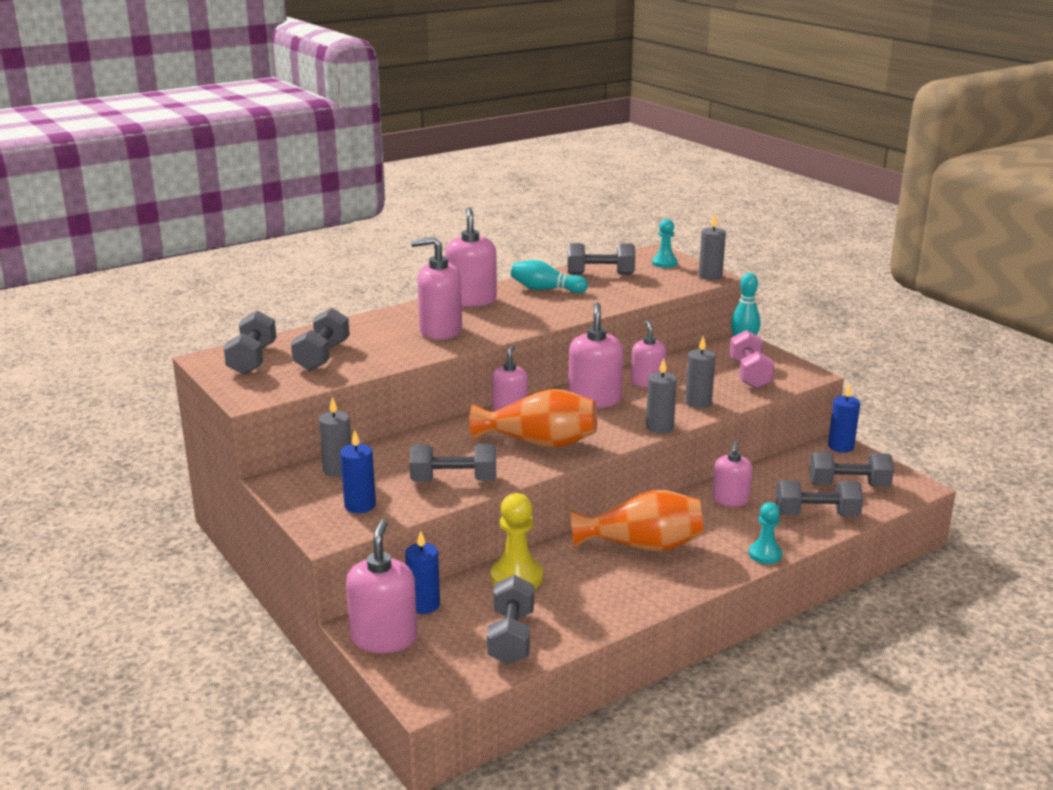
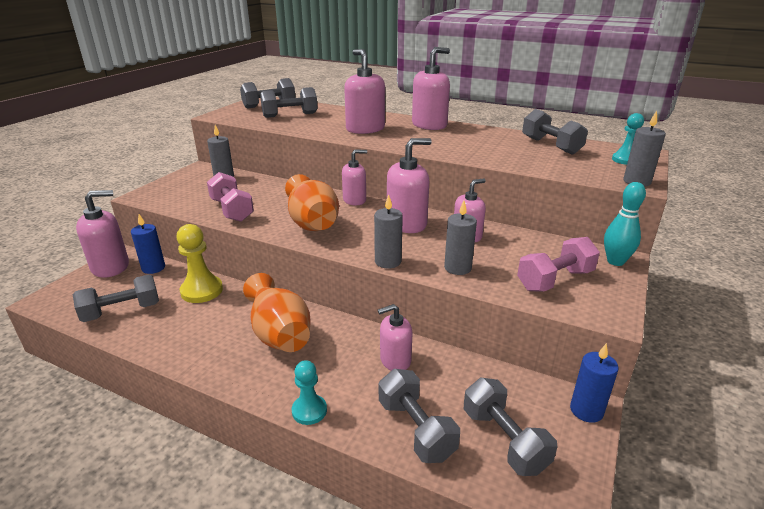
camera: 60 degrees right, 5 degrees up
(360, 505) = (182, 194): blue candle -> none
(454, 481) = (232, 210): grey dumbbell -> pink dumbbell
(545, 289) = (487, 137): turquoise bowling pin -> none

